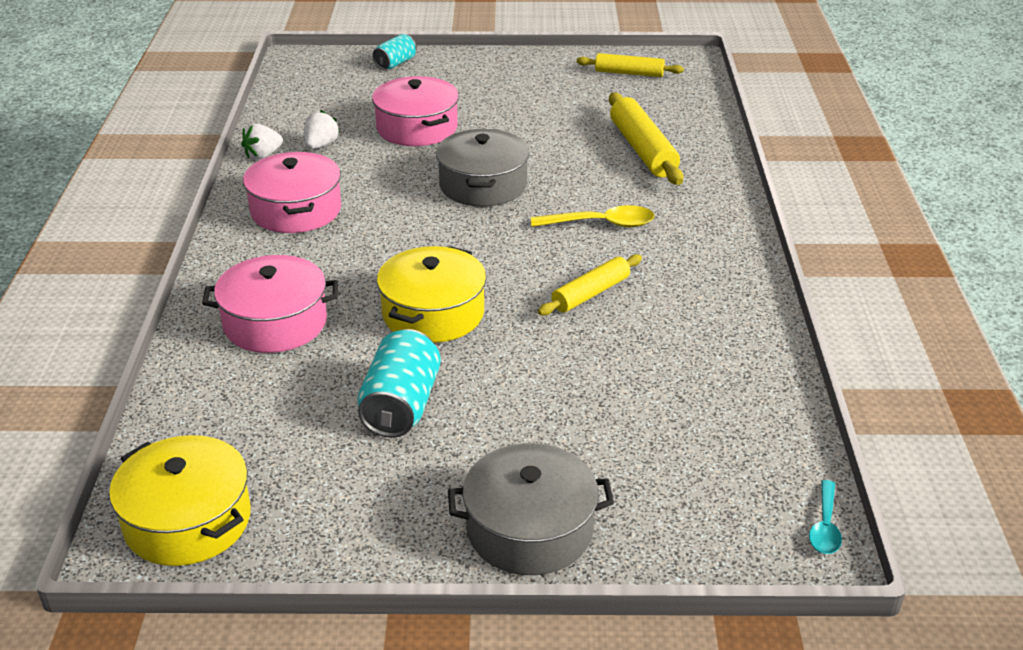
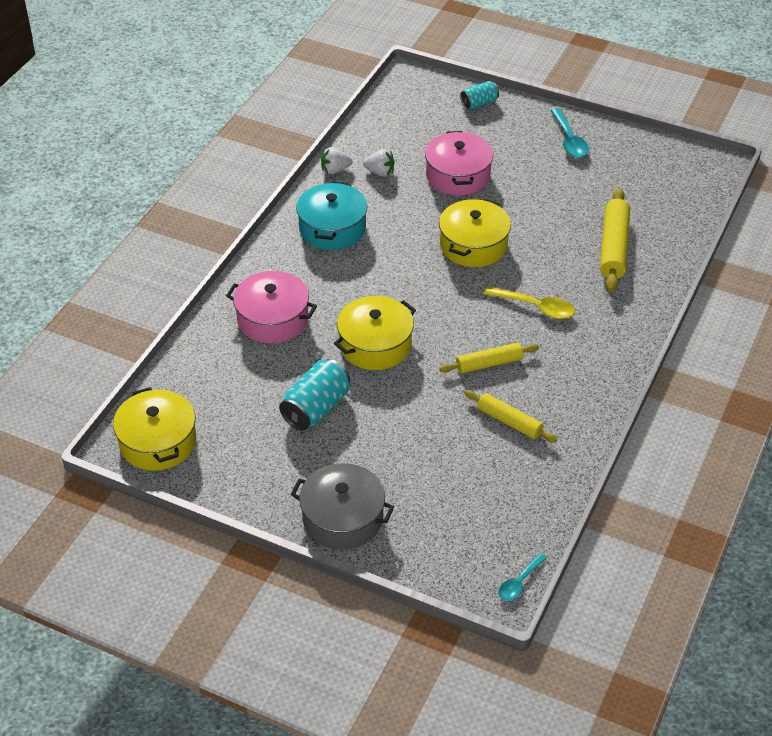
camera: 25 degrees right, 10 degrees up
(296, 210) = (332, 228): pink pot -> turquoise pot
(321, 145) = (380, 172): white strawberry -> white strawberry turned 60 degrees clockwise
(483, 185) = (473, 245): grey pot -> yellow pot
(519, 73) = (569, 140): none -> turquoise spoon
(629, 73) = (657, 165): yellow rolling pin -> yellow rolling pin (509, 421)

